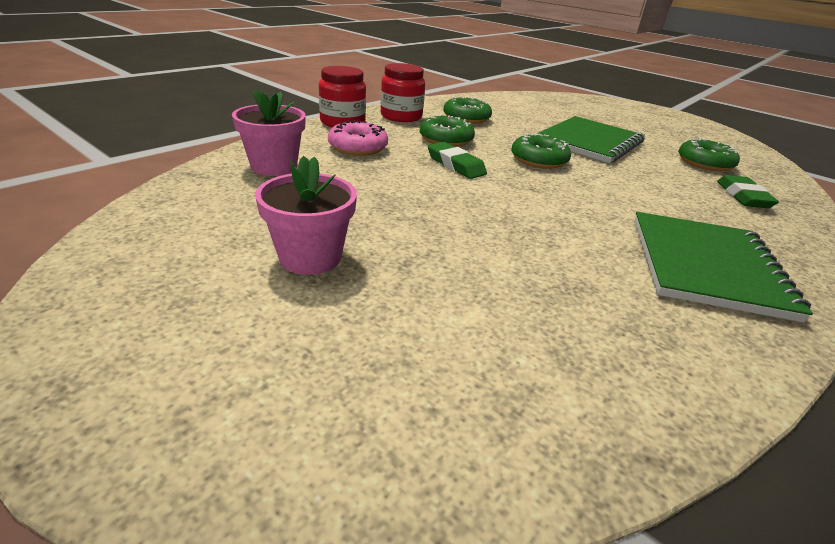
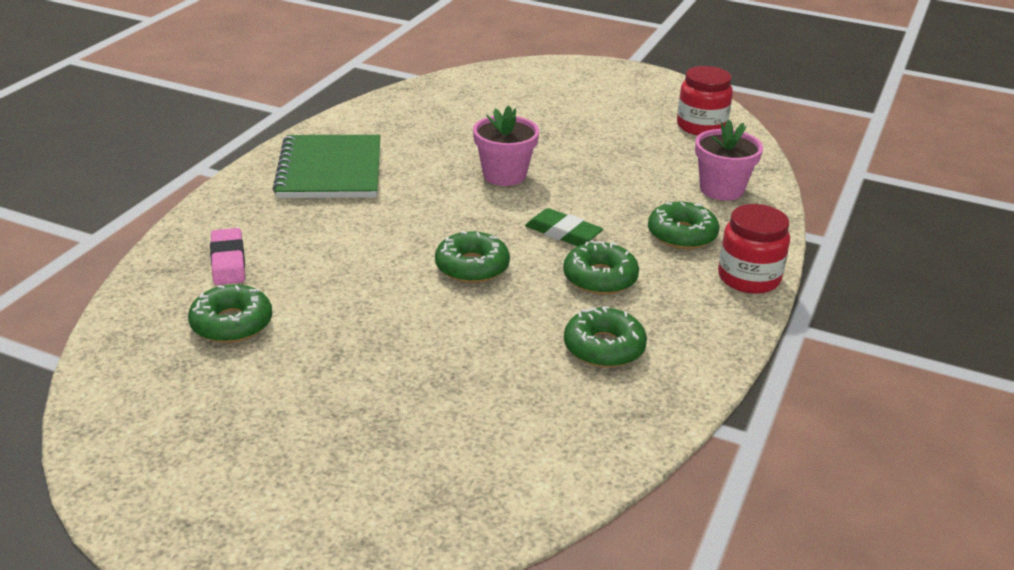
camera: 165 degrees right, 0 degrees up
(310, 257) = (605, 128): pink flower pot -> pink flower pot (504, 175)
(358, 147) = (682, 234): pink donut -> green donut
(401, 116) = (696, 319): red jar -> red jar (701, 126)
(590, 142) = (399, 332): green notebook -> none
(743, 196) = (228, 262): green eraser -> pink eraser

